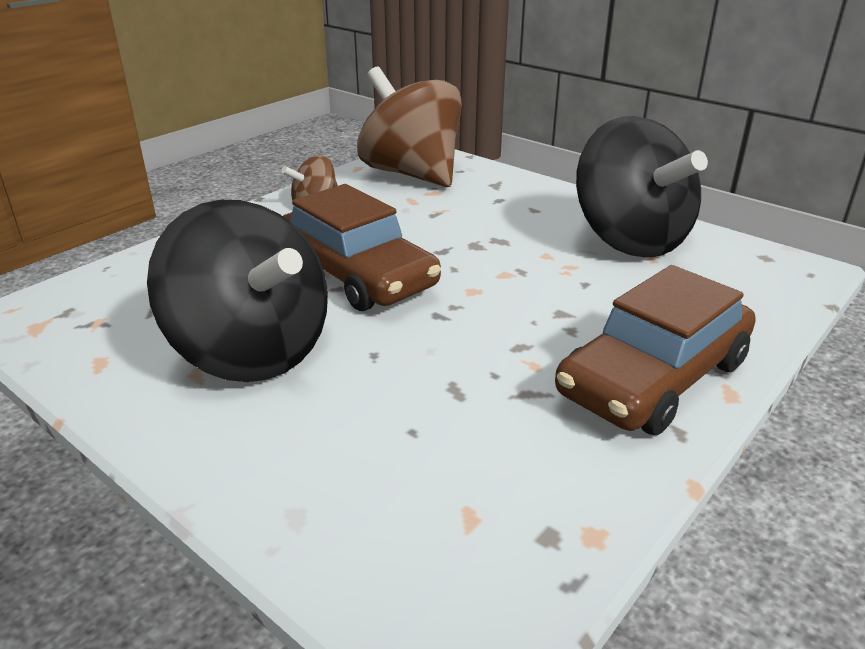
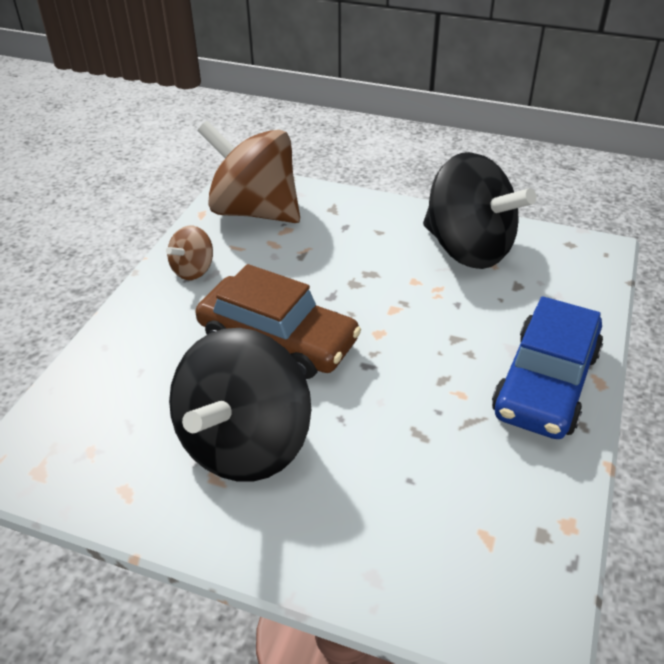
camera: 20 degrees left, 10 degrees up
(252, 352) = (245, 444): black spinning top -> black spinning top turned 90 degrees clockwise
(653, 378) = (545, 383): brown car -> blue car

